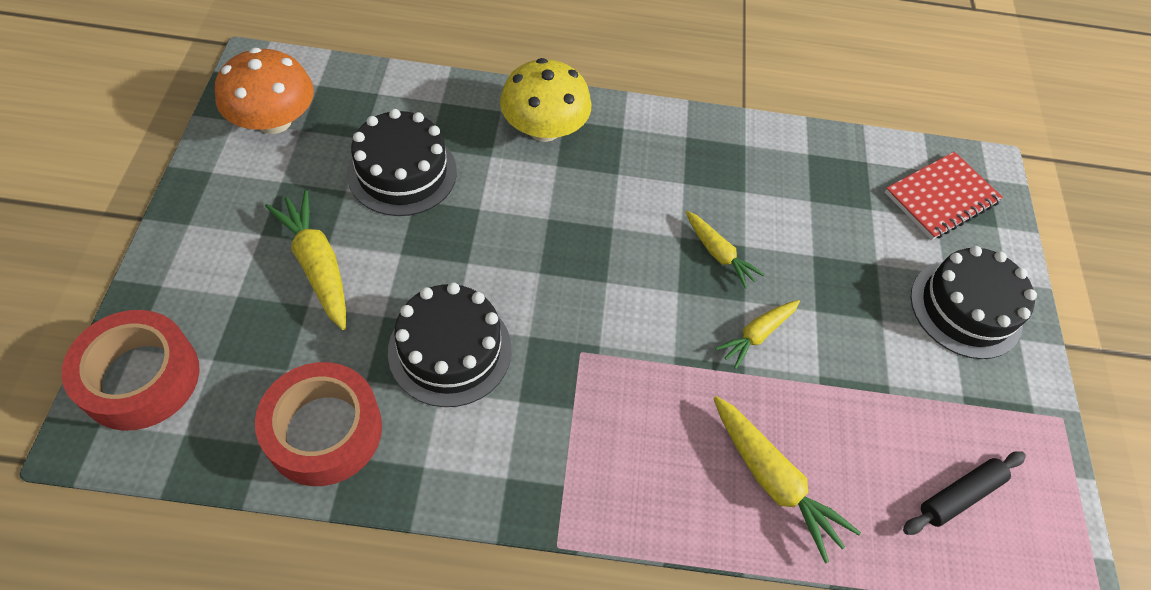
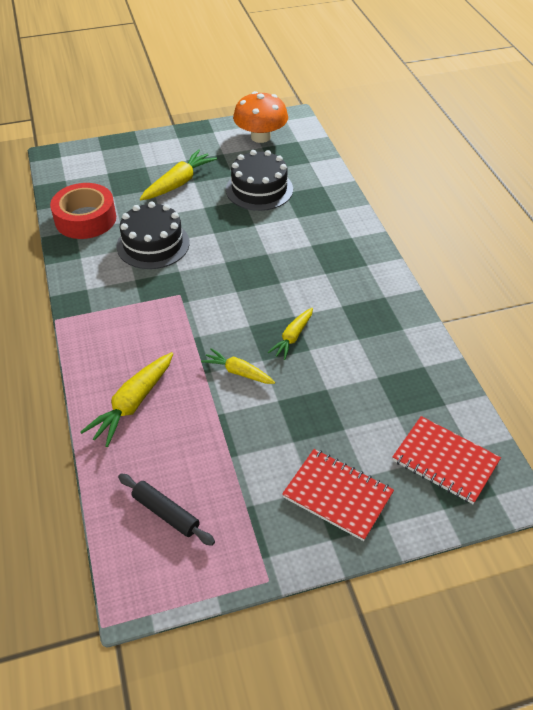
camera: 75 degrees right, 10 degrees down
(140, 377) = (87, 157): red tape -> none
(544, 129) = (336, 231): yellow mushroom -> none
(966, 308) = (337, 495): black cake -> red notebook

